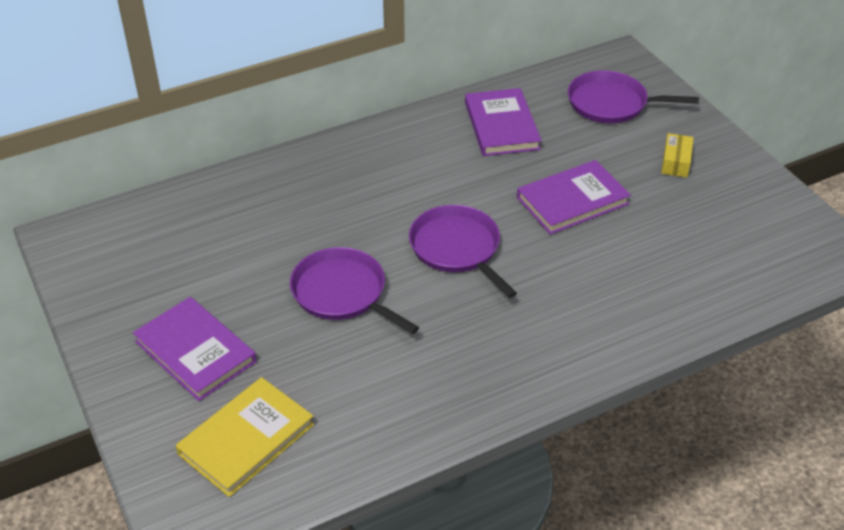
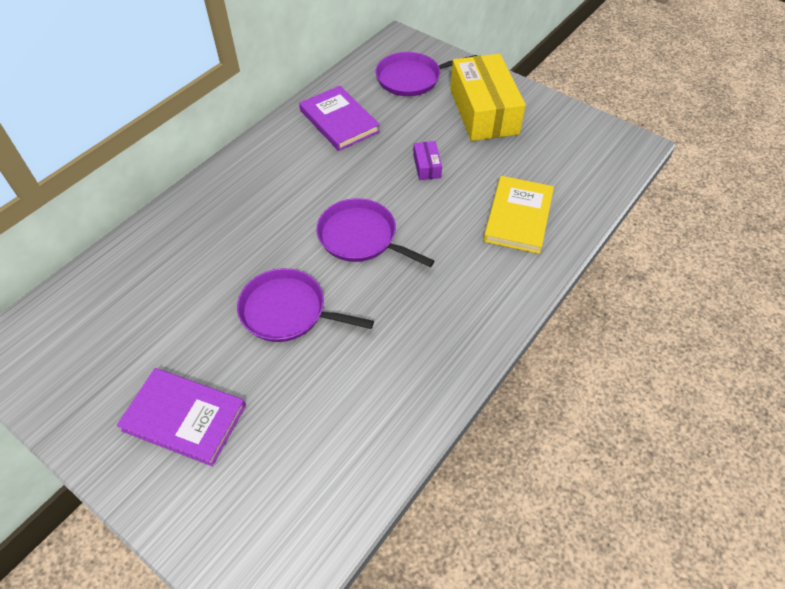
camera: 25 degrees left, 10 degrees up
(246, 439) = (275, 485): yellow book -> yellow book (518, 217)
(572, 200) = (427, 166): purple book -> purple box
(676, 162) = (483, 111): yellow box -> yellow box, size x2.39

